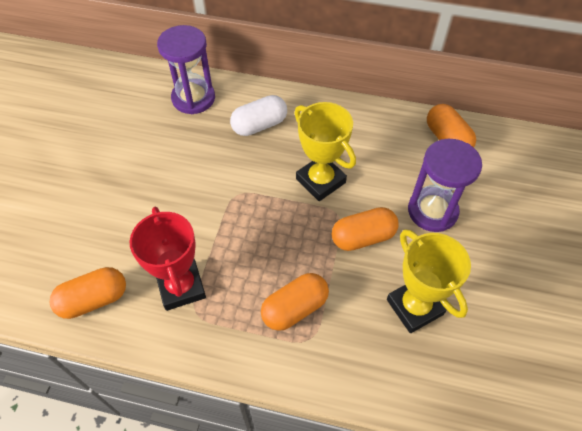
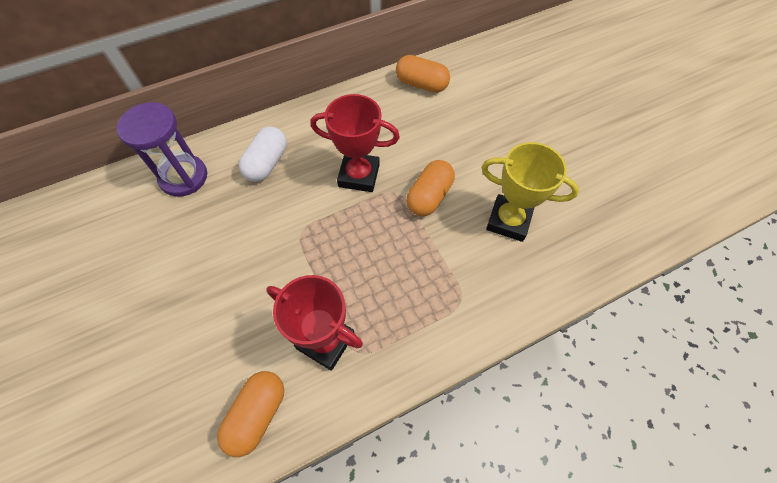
camera: 40 degrees left, 5 degrees up
(295, 308) = (430, 286): orange capsule -> none
(320, 181) = (359, 175): yellow trophy -> red trophy
(432, 211) = (458, 143): purple hourglass -> none

